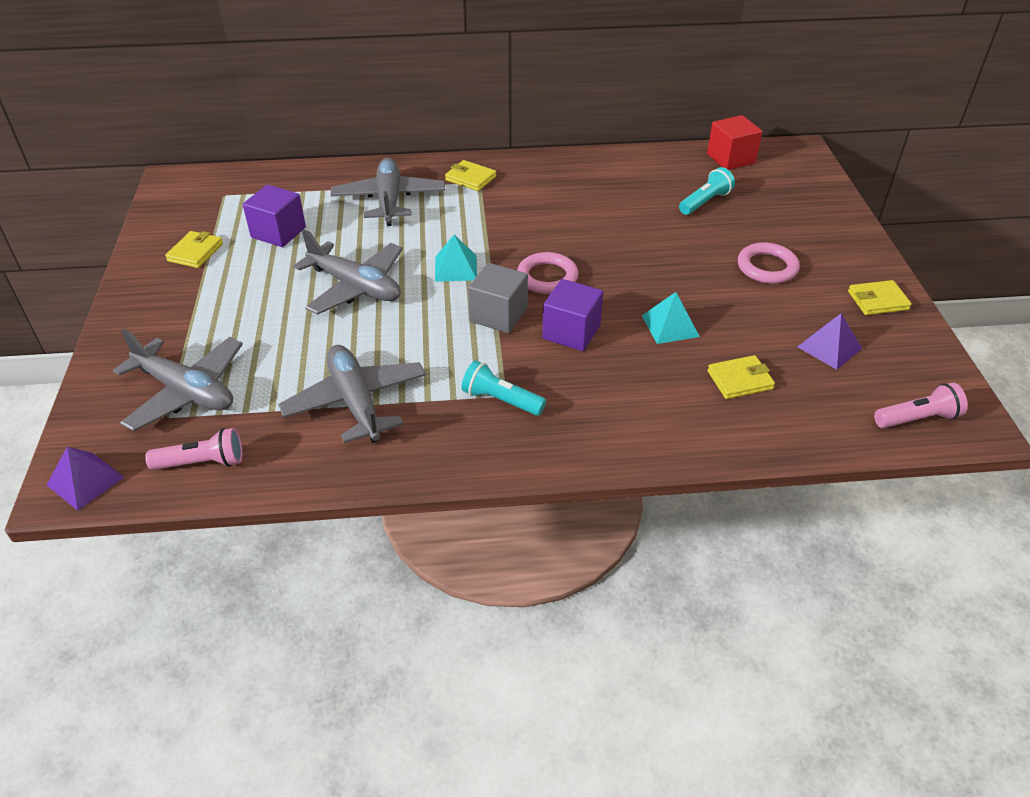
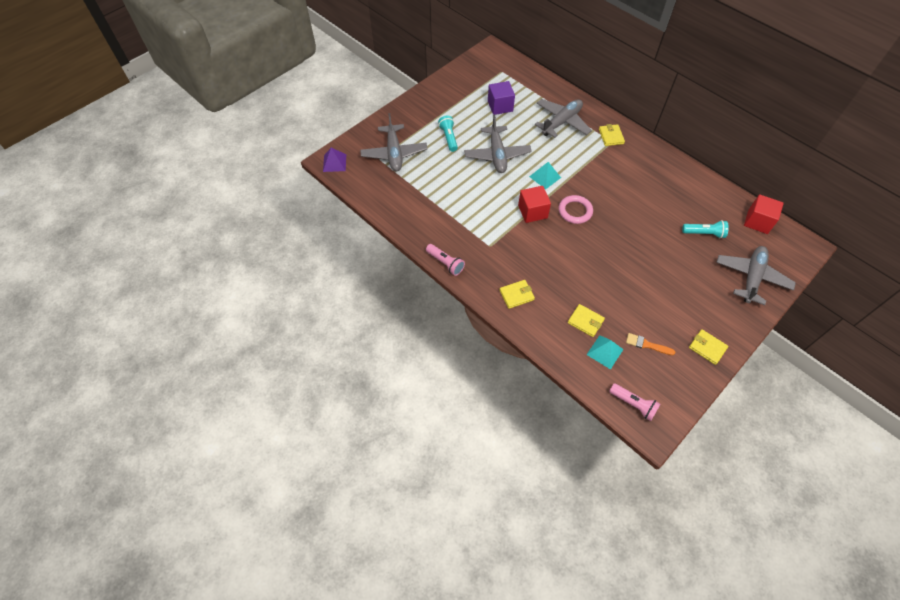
camera: 50 degrees right, 15 degrees up
(195, 252) = (461, 93): yellow wallet -> yellow wallet (516, 295)
(202, 462) = (370, 185): pink flashlight -> pink flashlight (445, 263)
(356, 402) = (439, 204): grey plane -> grey plane (751, 277)
(498, 315) = (532, 212): grey cube -> red cube
(501, 400) = (486, 247): turquoise flashlight -> turquoise flashlight (448, 138)
(571, 332) = (549, 243): purple cube -> none
(670, 326) = (593, 275): turquoise pyramid -> turquoise pyramid (605, 352)
(767, 267) = (680, 288): pink ring -> none
(829, 347) = (647, 345): purple pyramid -> orange brush

